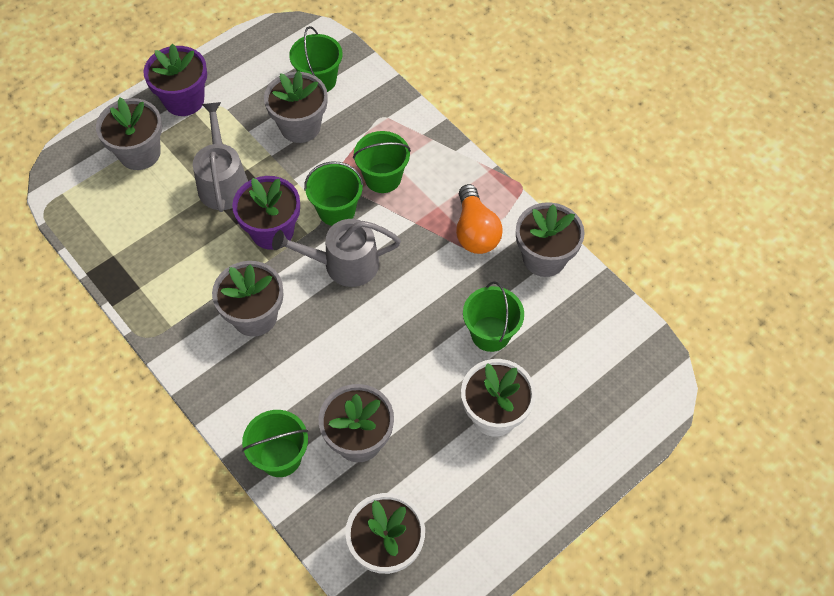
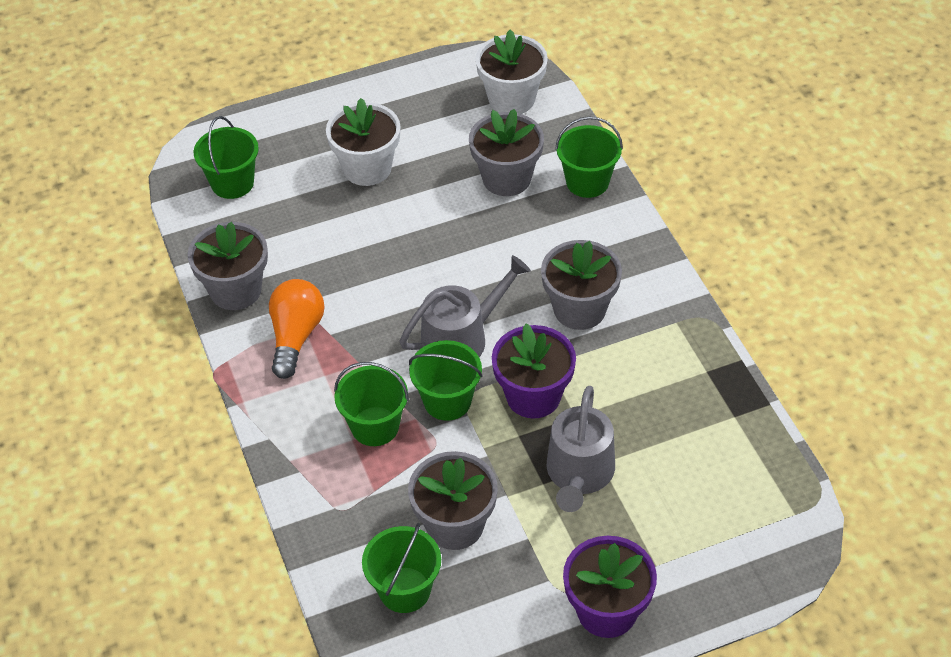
camera: 160 degrees left, 10 degrees down
(140, 153) = (683, 544): grey flower pot -> none
(344, 264) = (461, 338): grey watering can -> grey watering can turned 45 degrees counterclockwise
(490, 334) = (334, 234): green bucket -> green bucket (232, 183)

